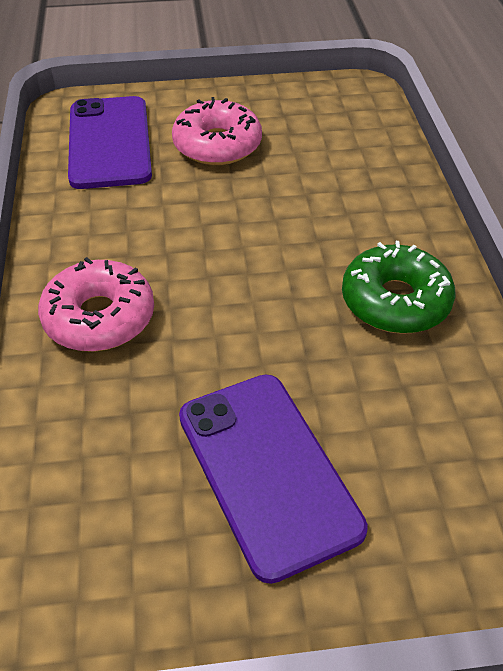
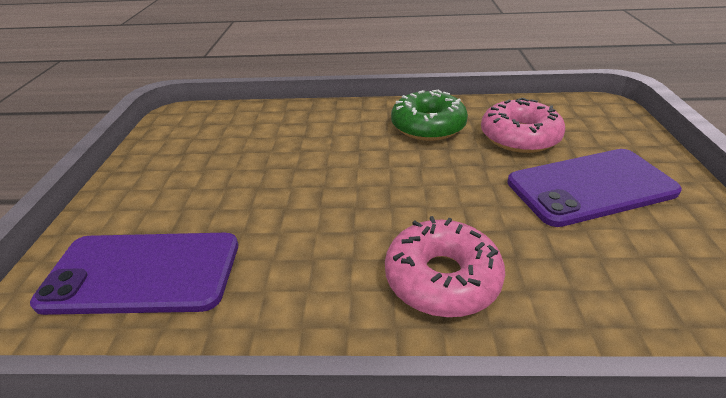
camera: 80 degrees left, 10 degrees down
(217, 145) = (204, 192): pink donut -> pink donut (519, 137)

